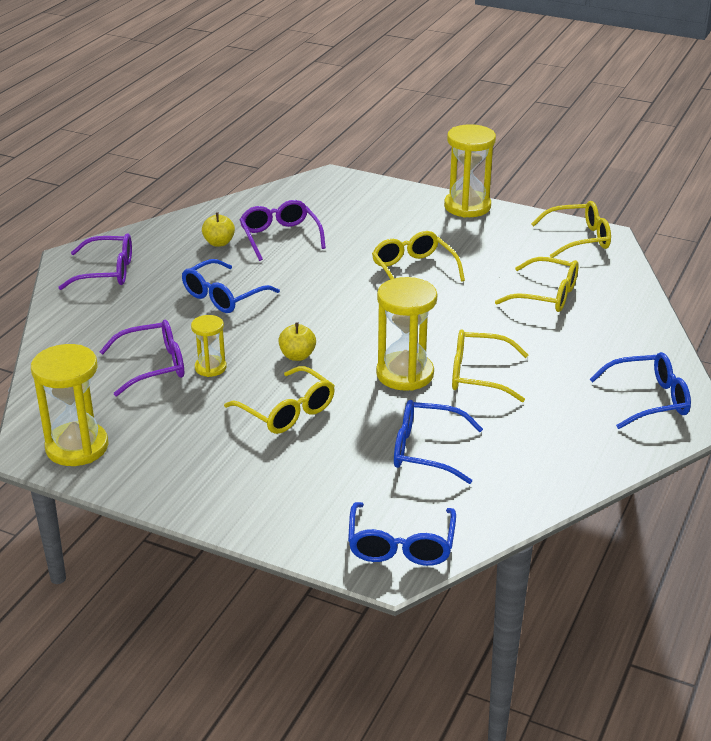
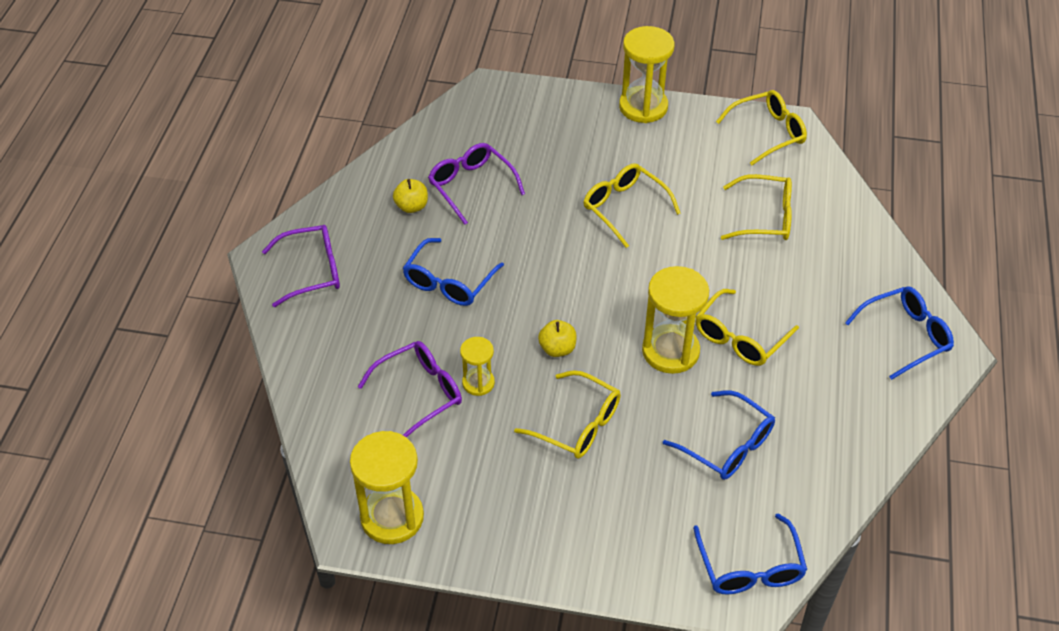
camera: 15 degrees left, 15 degrees up
(425, 450) = (727, 445): blue glasses -> blue glasses turned 135 degrees counterclockwise
(478, 375) = (739, 338): yellow glasses -> yellow glasses turned 45 degrees counterclockwise

